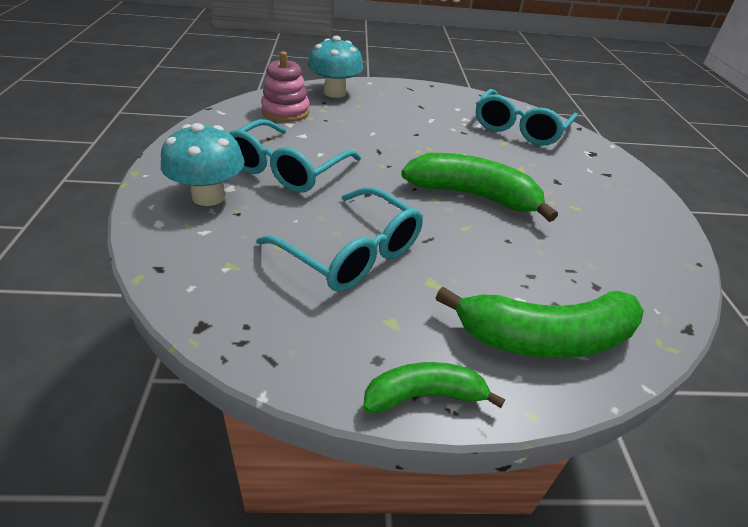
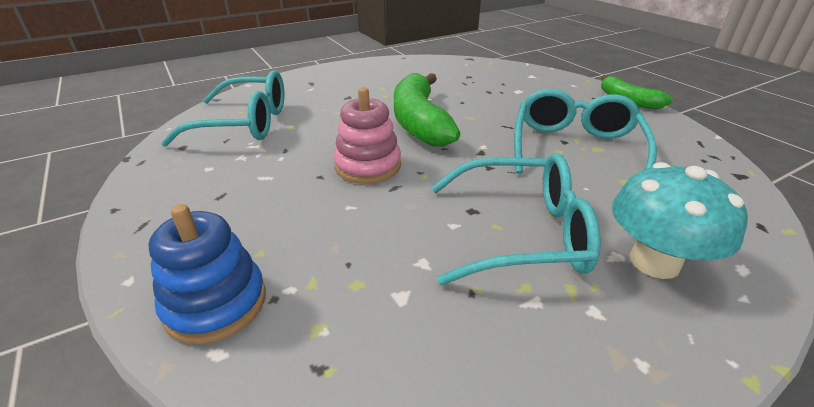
camera: 115 degrees left, 5 degrees down
(285, 111) = (359, 326): pink stacking toy -> pink stacking toy (368, 166)
(335, 92) = (216, 303): turquoise mushroom -> blue stacking toy
(545, 338) = (535, 83): green banana -> none

